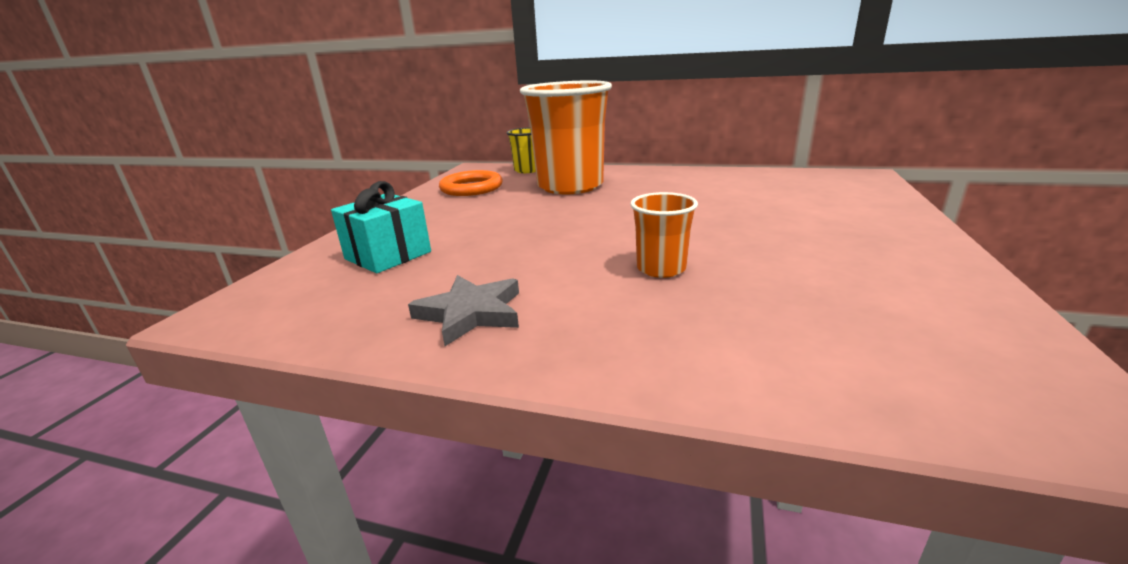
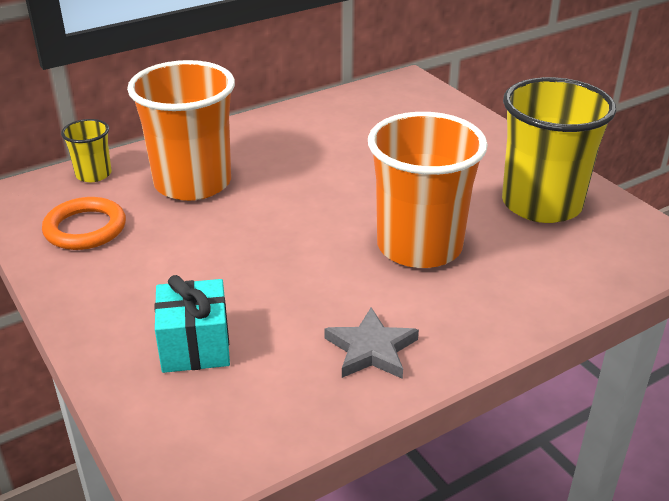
camera: 50 degrees left, 10 degrees up
(661, 268) = (419, 246): orange cup -> orange cup, size x2.14
(880, 289) = (541, 204): none -> yellow cup

